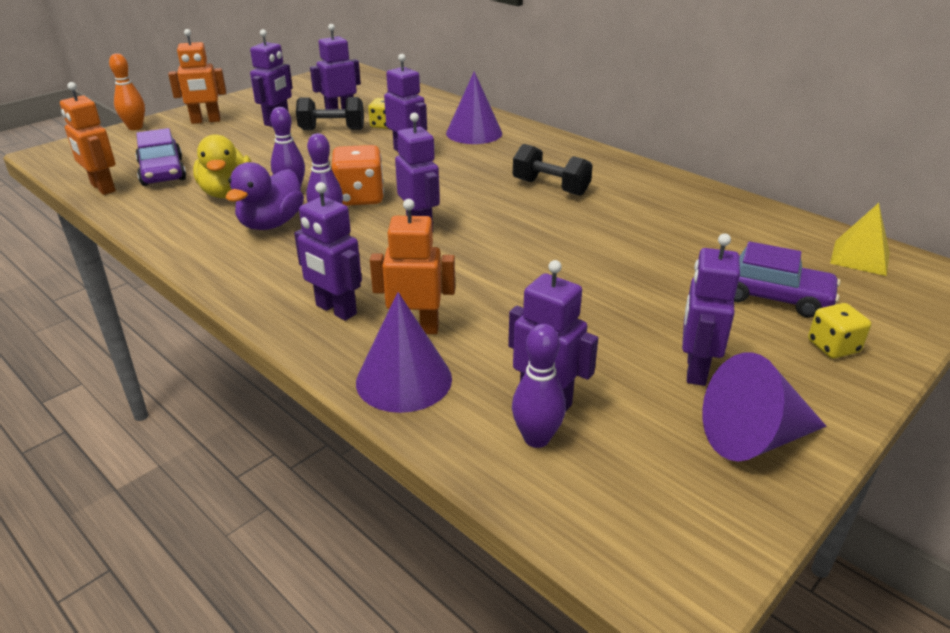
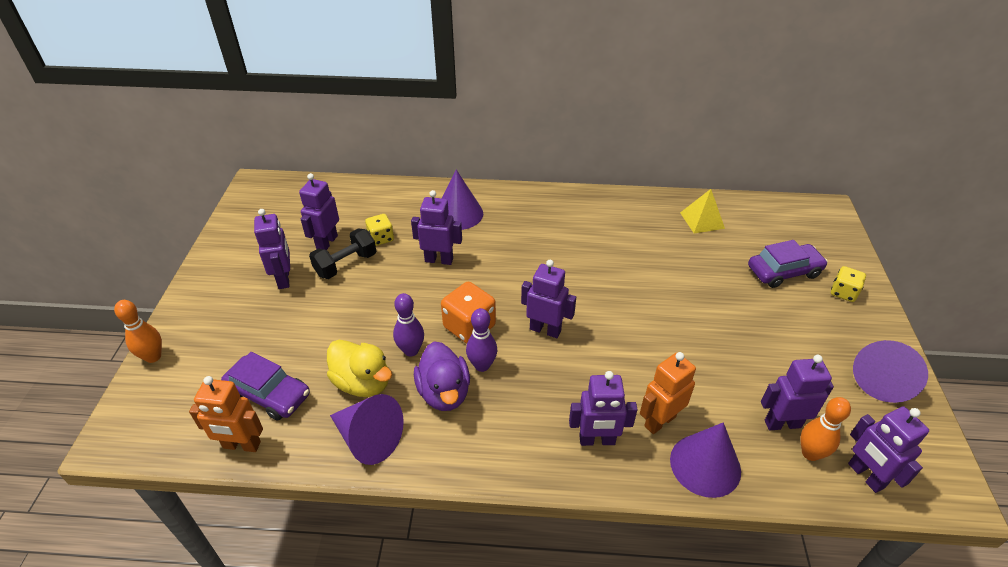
camera: 40 degrees left, 10 degrees up
(177, 222) = (368, 438): none -> purple cone
(206, 121) = (214, 312): orange robot -> none
(536, 438) = (810, 453): purple bowling pin -> orange bowling pin
(550, 187) = (576, 244): black dumbbell -> none
(695, 369) = (813, 350): purple robot -> purple robot (865, 476)
(860, 257) = (785, 216): yellow pyramid -> yellow pyramid (702, 220)

